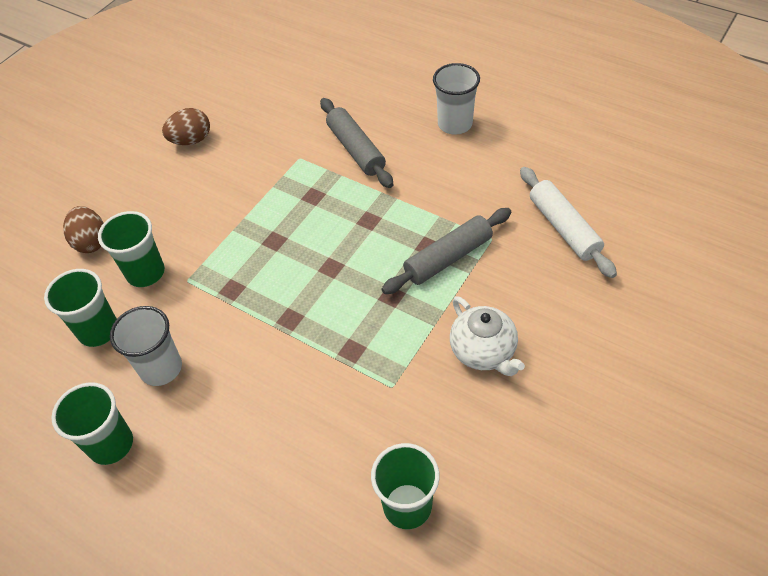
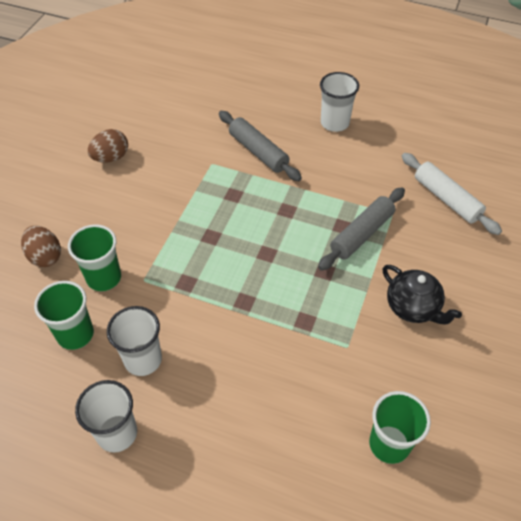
camera: 15 degrees left, 0 degrees up
(111, 444) = (117, 433): green cup -> white cup
(483, 352) = (413, 307): white teapot -> black teapot

